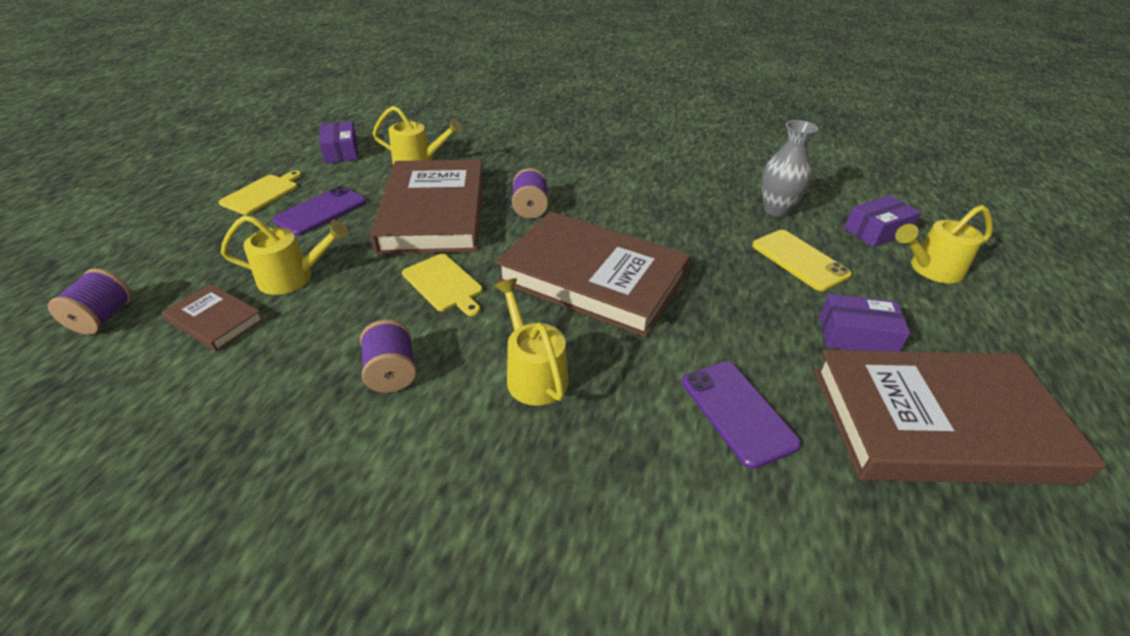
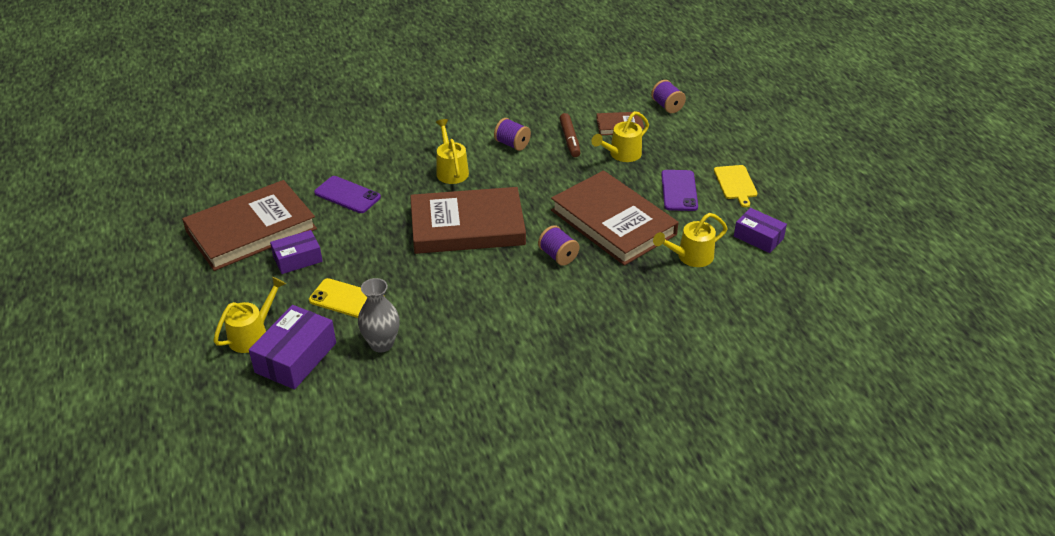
camera: 145 degrees right, 0 degrees up
(309, 335) = (569, 139): none -> brown marker
(444, 284) = (543, 186): yellow cutting board -> none
(533, 373) = (451, 170): yellow watering can -> yellow watering can turned 135 degrees counterclockwise
(877, 231) = (295, 357): purple box -> purple box, size x1.52

